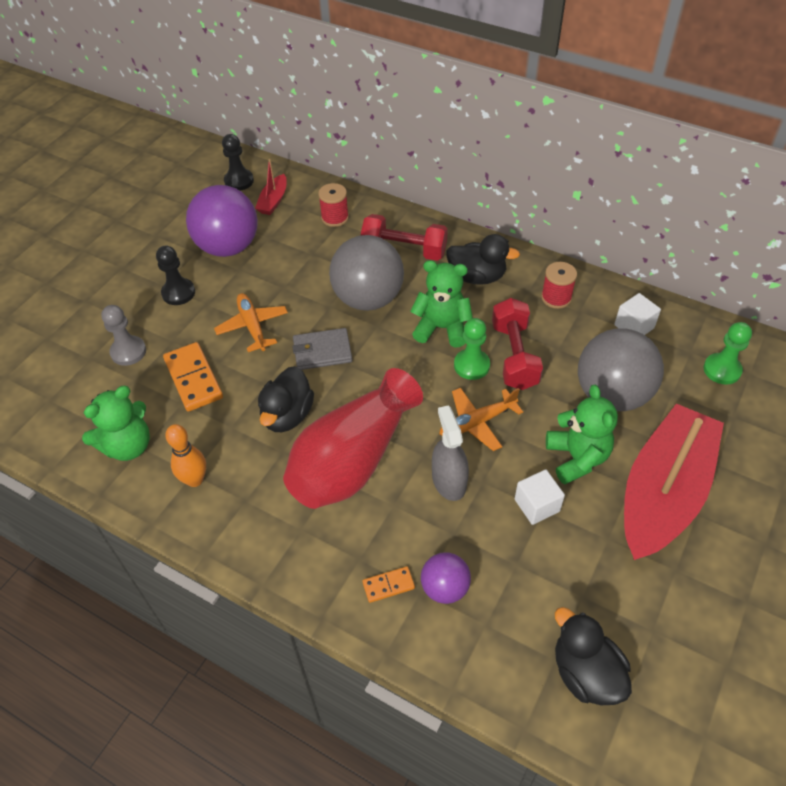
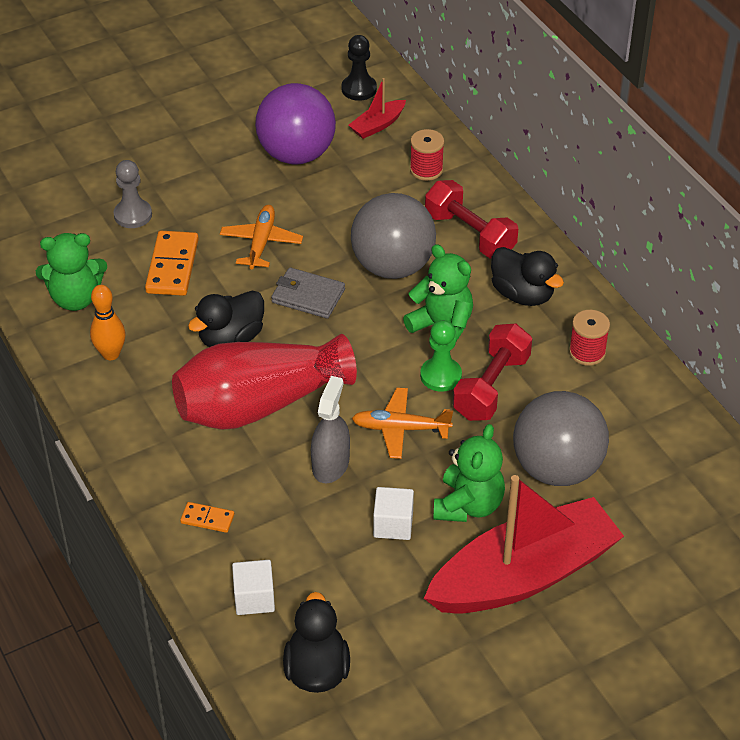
camera: 30 degrees right, 5 degrees down
(178, 293) = (216, 179): black pawn -> none
(445, 588) = (253, 545): purple ball -> none
(634, 326) = (643, 418): white cube -> white cube (254, 598)
(722, 370) = (696, 501): green pawn -> none

